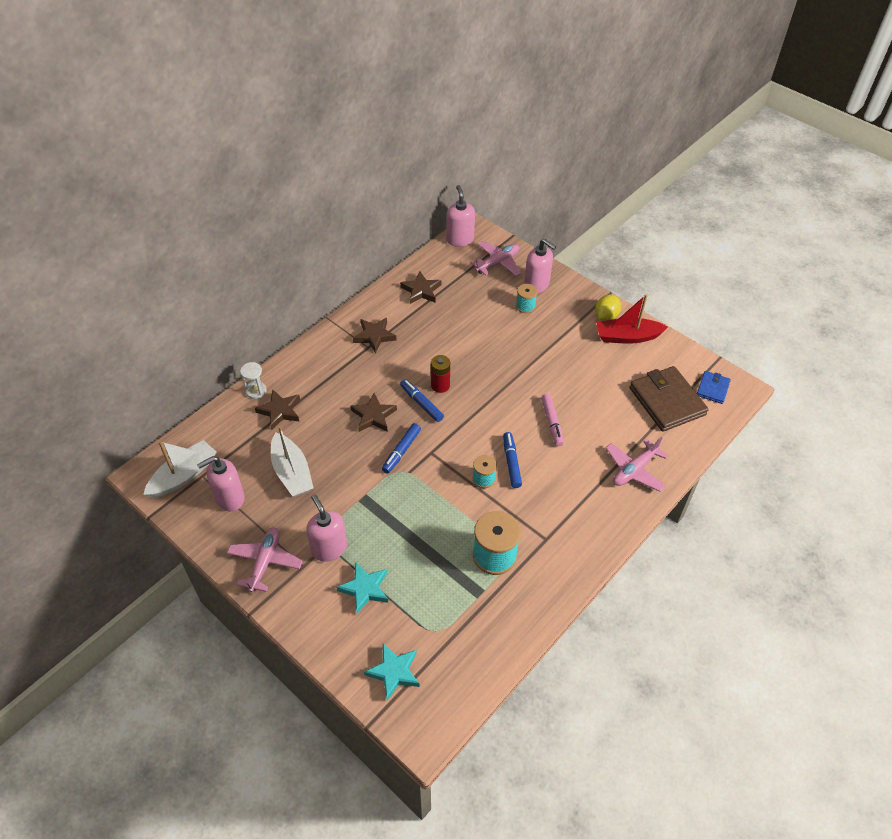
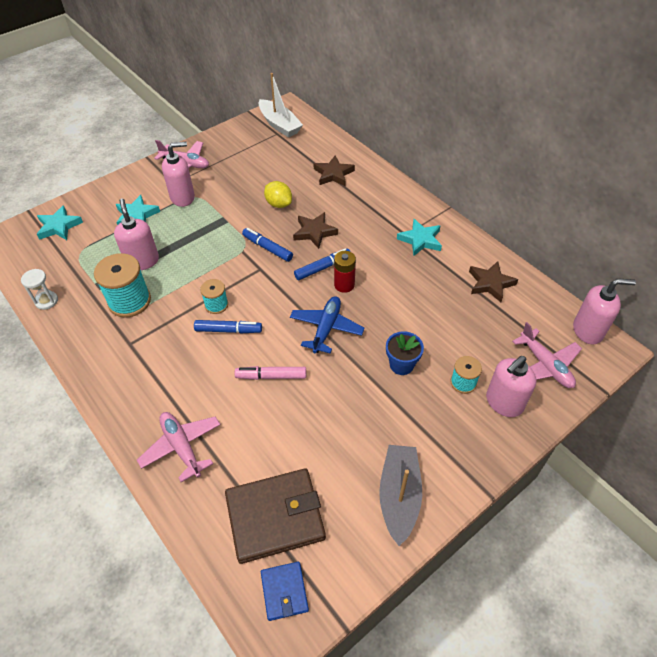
camera: 100 degrees right, 0 degrees up
(229, 498) = (250, 147): pink soap dispenser -> pink soap dispenser (142, 261)
(256, 391) = (359, 161): white hourglass -> white hourglass (46, 301)
(292, 472) = (265, 179): white boat -> none
(374, 336) = (420, 240): brown star -> turquoise star
(493, 392) = (326, 328): none -> blue plane
(518, 341) = (401, 365): none -> blue flower pot
(606, 316) = (441, 477): yellow lemon -> yellow lemon (279, 204)
(627, 337) = (399, 496): red boat -> grey boat
(713, 389) = (284, 591): blue wallet -> blue wallet turned 45 degrees clockwise

